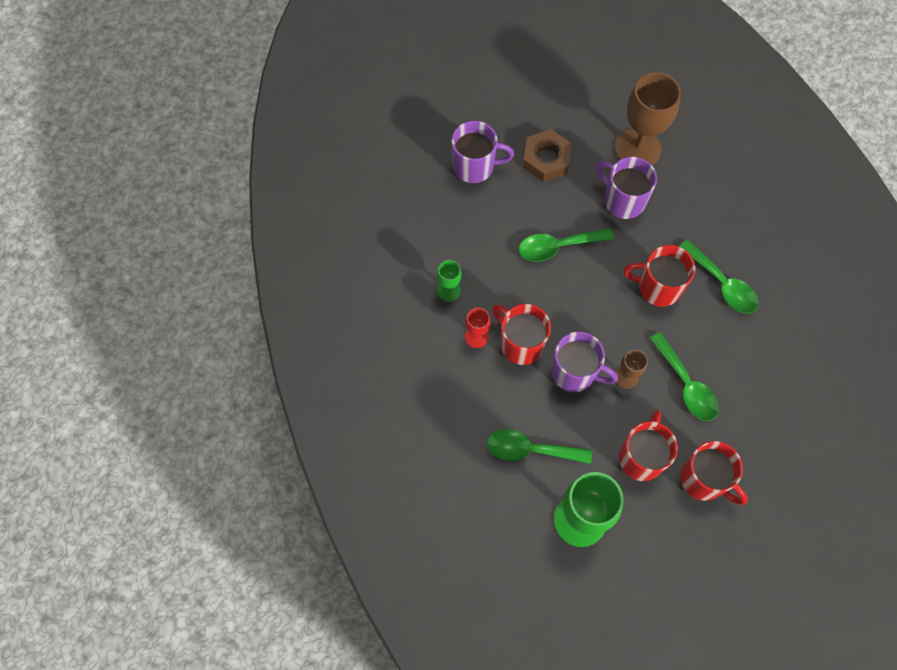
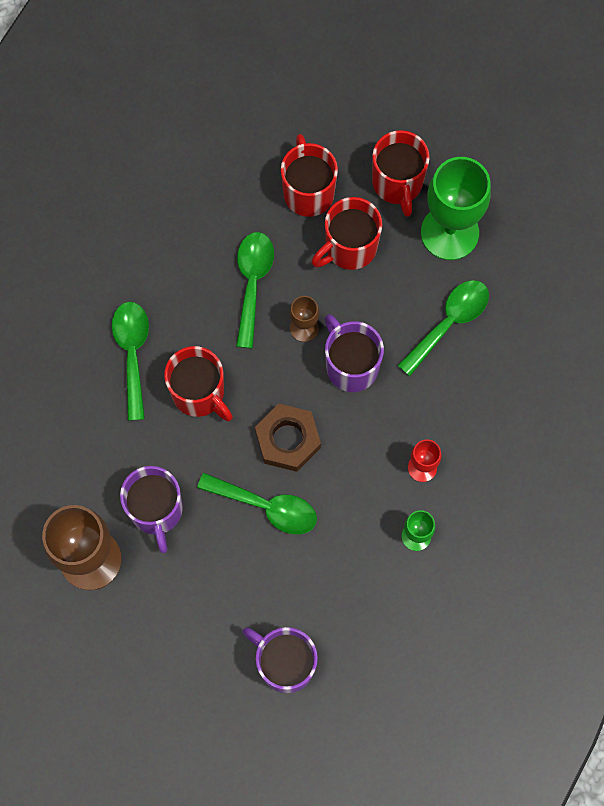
camera: 145 degrees left, 5 degrees up
(520, 343) = (383, 430): red mug -> red mug (397, 183)
(530, 449) = (449, 323): green spoon -> green spoon turned 90 degrees counterclockwise
(546, 159) = (200, 617): brown nut -> brown nut (287, 440)

